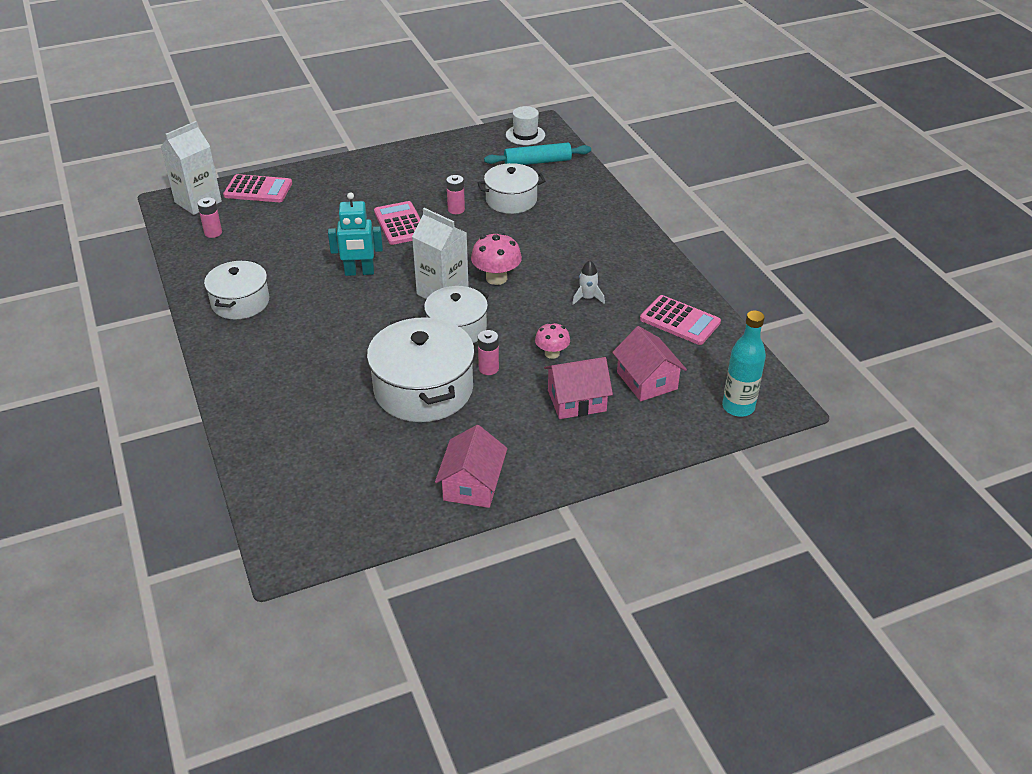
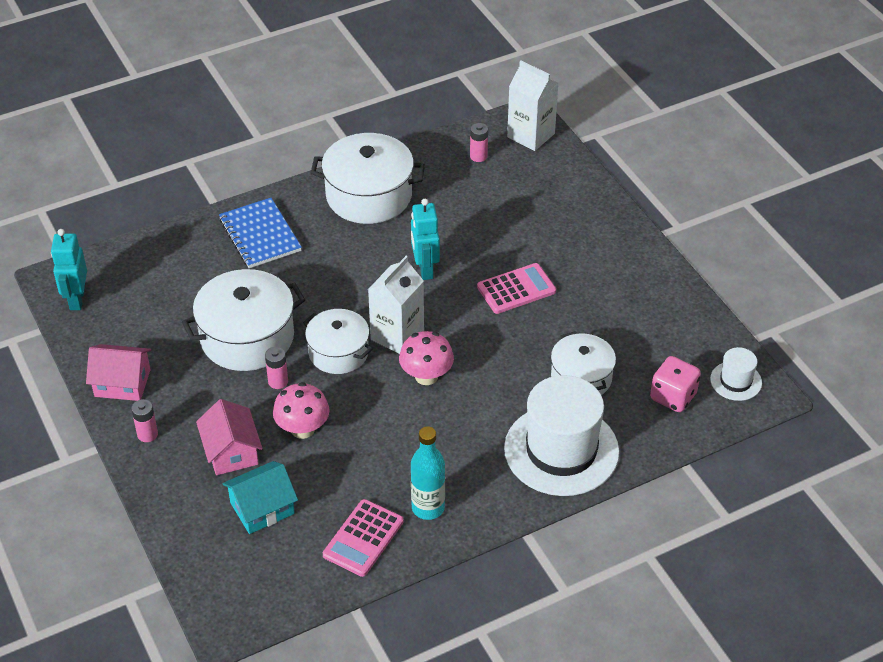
camera: 85 degrees right, 5 degrees up
(240, 302) = (369, 195): white pot -> white pot, size x1.57
(258, 190) = (562, 172): pink calculator -> none
(271, 379) = (260, 235): none -> blue notebook
(328, 531) = (76, 299): none -> turquoise robot
(456, 209) = (552, 331): pink battery -> pink battery (147, 434)
(537, 162) = (673, 397): turquoise rolling pin -> pink dice
(552, 353) = (302, 429): pink mushroom -> pink mushroom, size x1.55
(587, 215) = (561, 450): none -> white hat
(587, 298) = (398, 455): white rocket -> none
(647, 380) = (262, 508): pink house -> turquoise house
(738, 407) = (221, 586): turquoise bottle -> turquoise bottle (428, 508)

